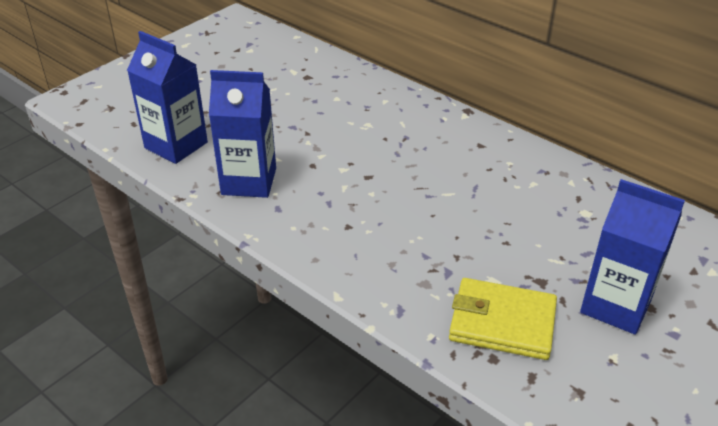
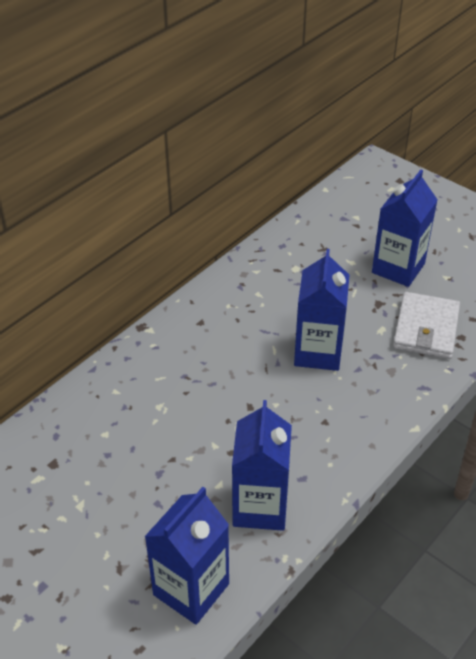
camera: 90 degrees left, 5 degrees up
(448, 225) = (318, 352): none -> blue carton
(502, 323) = (426, 329): yellow wallet -> white wallet

